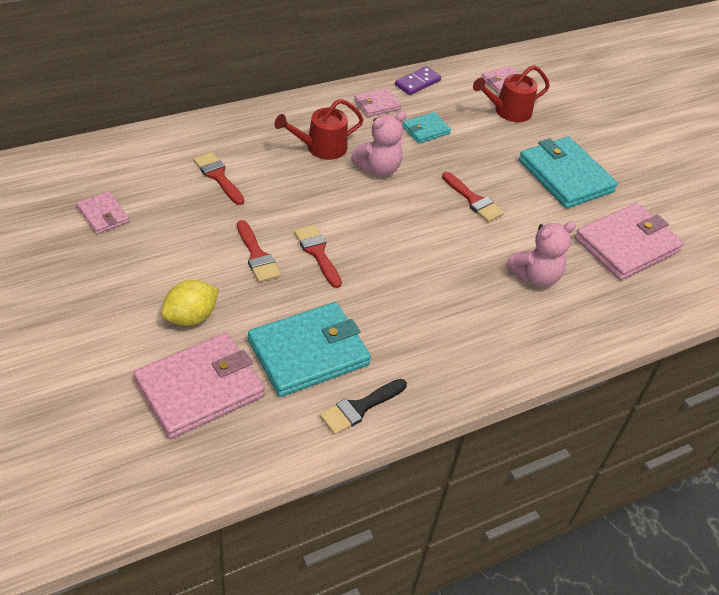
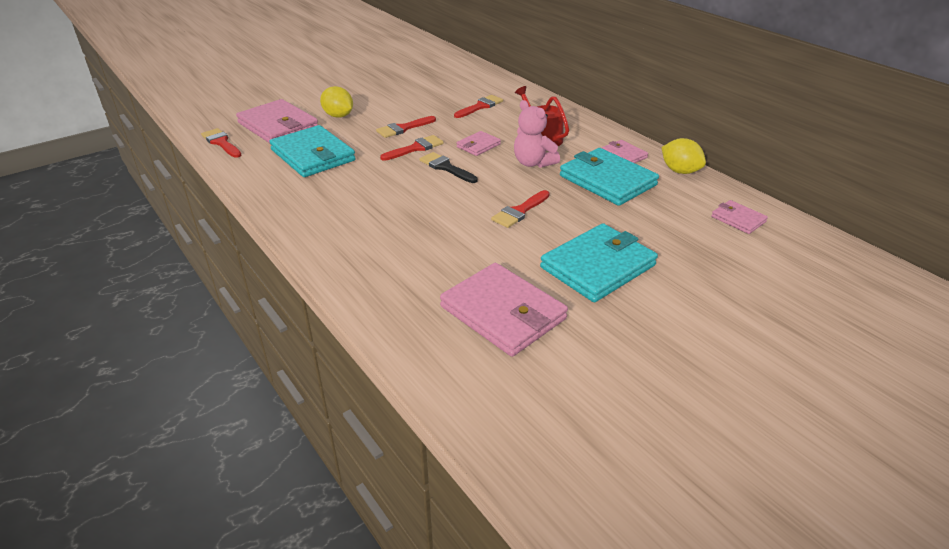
camera: 85 degrees right, 10 degrees down
(103, 215) = (421, 81): pink wallet -> pink wallet (478, 145)
(235, 460) = (221, 142): none -> red brush
(359, 408) = (262, 178): black brush -> black brush (446, 167)
(417, 83) = (680, 171): purple domino -> yellow lemon
(425, 130) = (607, 180): turquoise wallet -> turquoise wallet, size x1.98
(508, 111) = (684, 225): red watering can -> none
(535, 276) = (427, 250): pink teddy bear -> none

